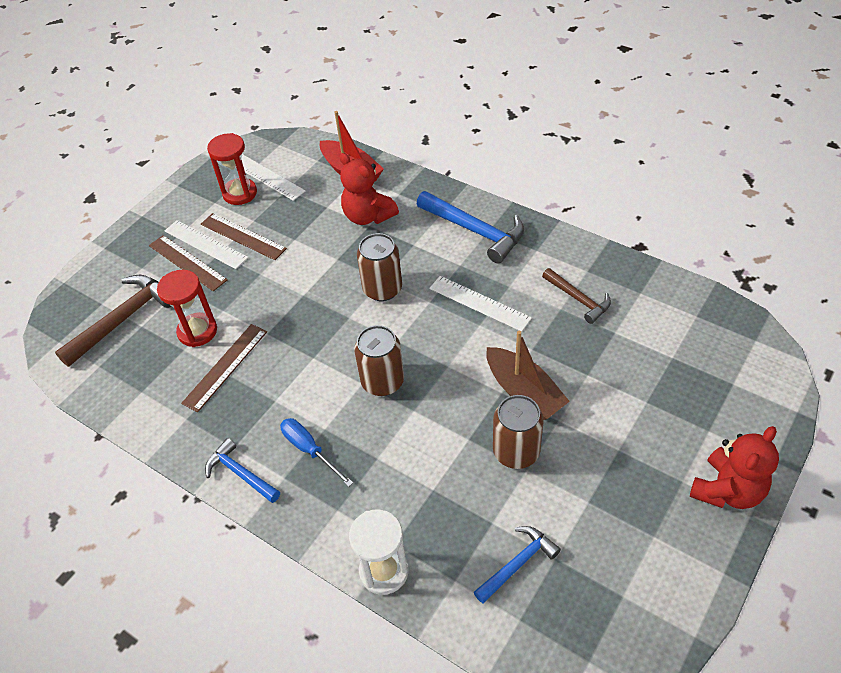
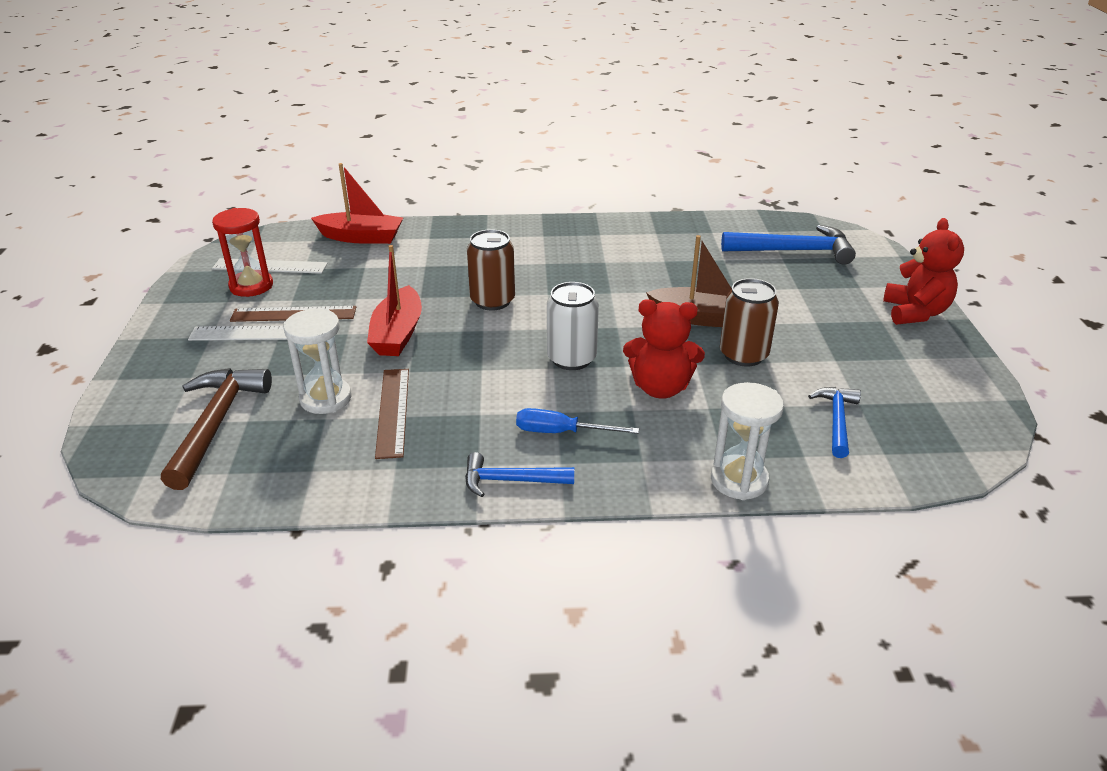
camera: 40 degrees left, 15 degrees down
(187, 262) = (248, 353): brown ruler -> none
(197, 331) = (325, 398): red hourglass -> white hourglass
(290, 291) = (398, 334): none -> red boat
(368, 216) = (416, 260): red teddy bear -> red teddy bear (660, 388)
(382, 381) = (571, 359): brown can -> white can
(475, 231) = (532, 239): blue hammer -> blue hammer (793, 251)
(479, 303) = (593, 279): white ruler -> none
(578, 299) = (671, 250): brown hammer -> none

